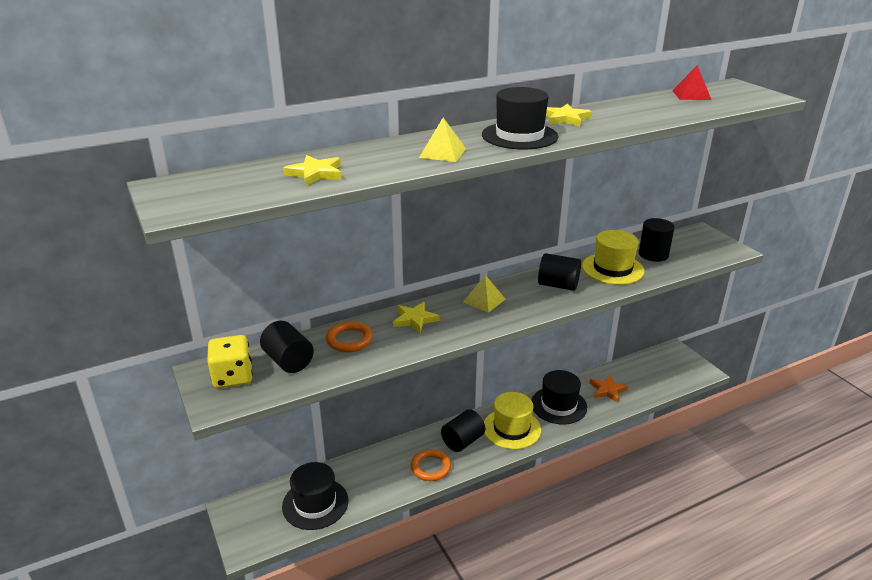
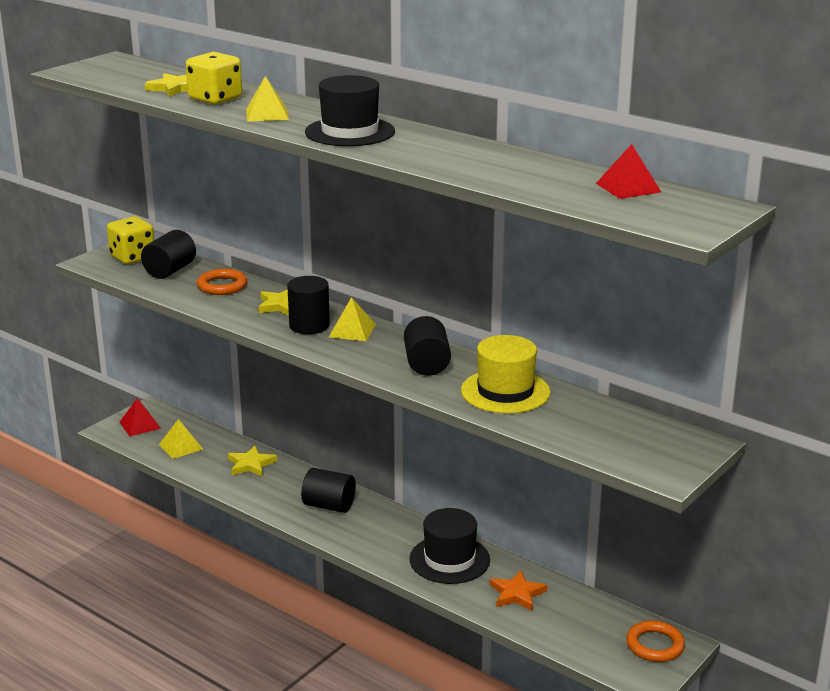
camera: 65 degrees right, 5 degrees down
(255, 523) = (140, 425): none -> red pyramid
(315, 503) = (180, 446): black hat -> yellow pyramid
(373, 163) = (215, 99): none -> yellow dice
(430, 467) = (272, 496): orange ring -> orange ring (655, 645)
(511, 428) = (376, 534): yellow hat -> none
(565, 118) = (435, 142): yellow star -> yellow star (251, 464)
(653, 254) = (579, 414): black cylinder -> black cylinder (309, 326)

